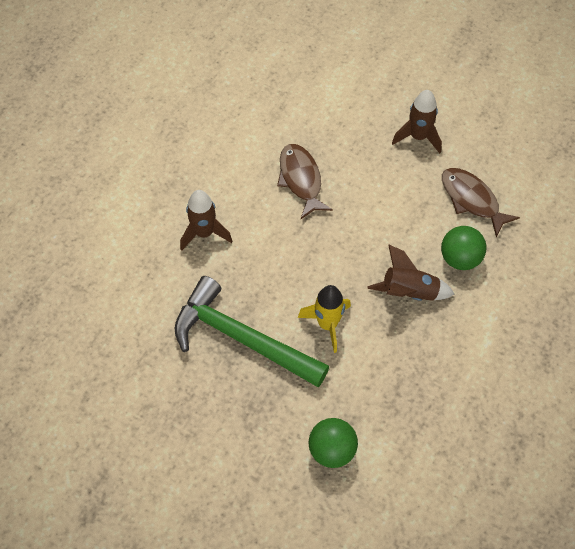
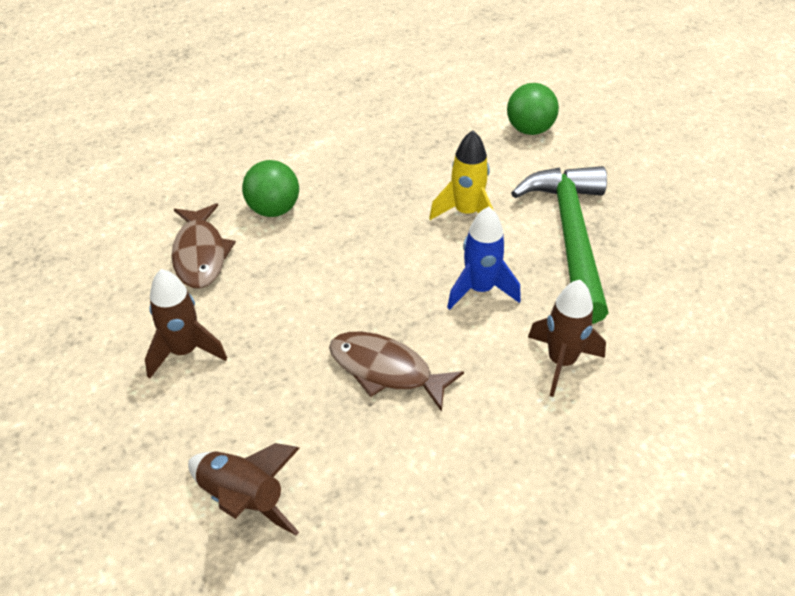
camera: 150 degrees left, 15 degrees down
(242, 338) = (570, 237): green hammer -> green hammer turned 150 degrees counterclockwise
(280, 261) = (480, 290): none -> blue rocket
(301, 179) = (386, 370): brown fish -> brown fish turned 105 degrees clockwise
(409, 292) = (356, 204): brown rocket -> brown rocket (243, 500)

